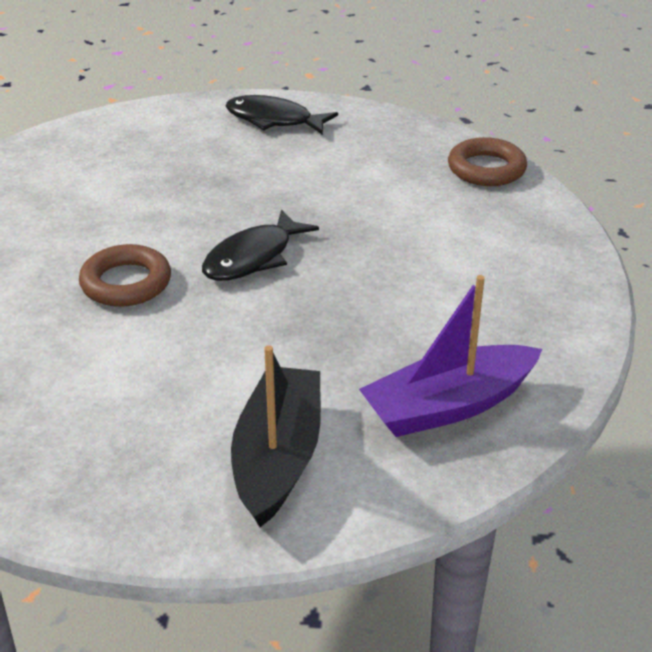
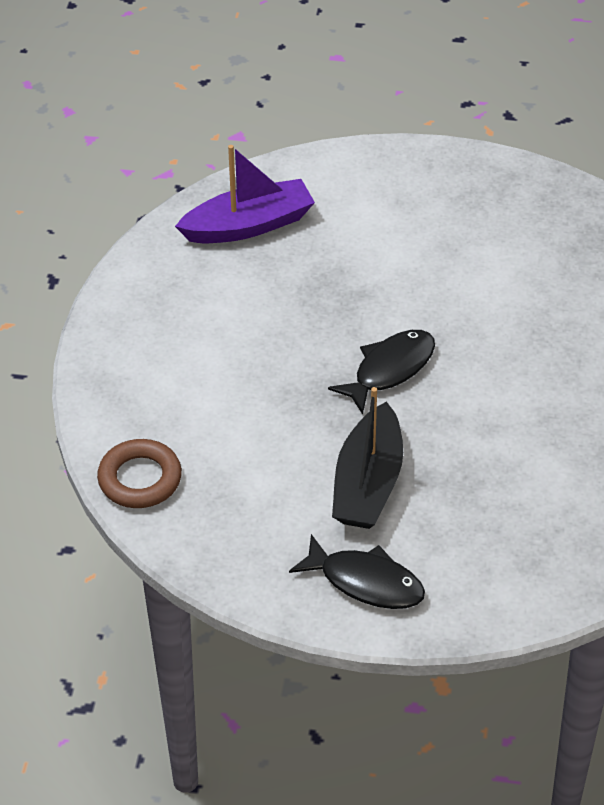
camera: 175 degrees left, 10 degrees up
(126, 283) = (500, 347): brown ring -> none
(278, 457) = (372, 196): black boat -> black boat (368, 483)

